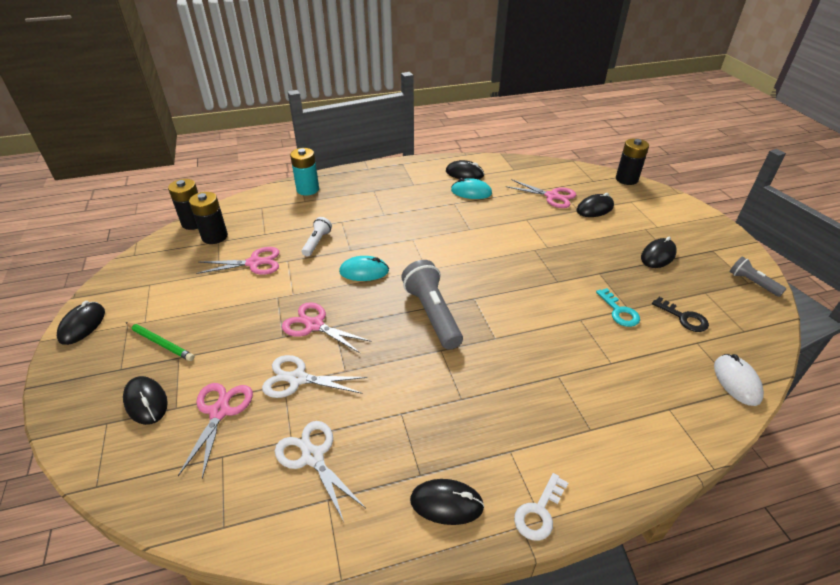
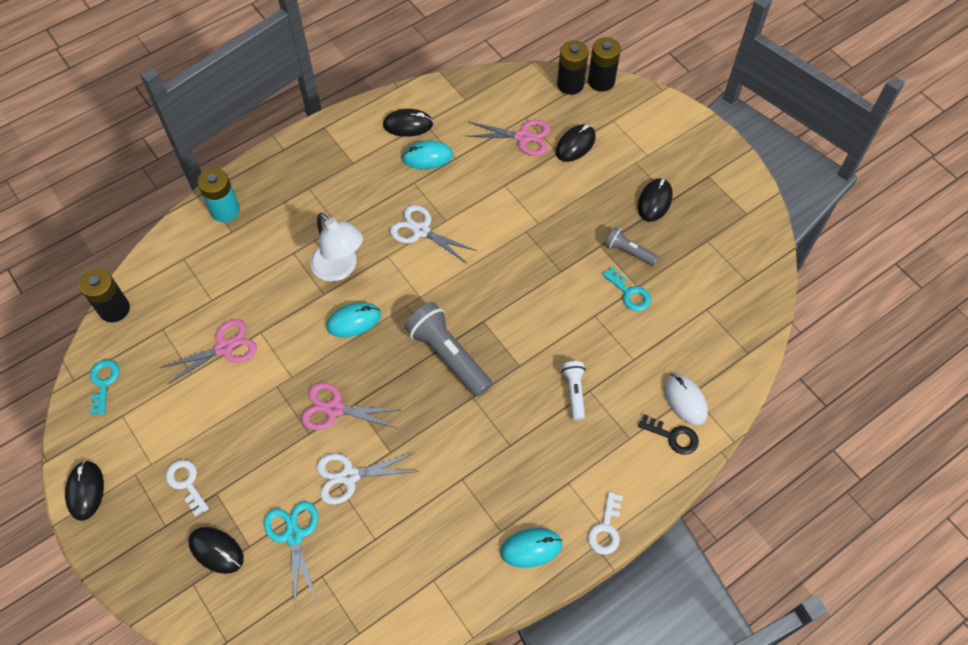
camera: 20 degrees left, 20 degrees up
(153, 261) = (104, 382): none -> turquoise key
(161, 343) = (186, 483): green pencil -> white key
(214, 236) = (154, 323): black battery -> black battery (570, 84)
(219, 412) = (294, 535): pink scissors -> turquoise scissors
(312, 457) = (402, 548): white scissors -> white scissors (421, 231)
(317, 242) = (280, 295): white flashlight -> white flashlight (574, 392)
(371, 238) = (340, 269): none -> white lamp
(446, 503) = (531, 548): black mouse -> turquoise mouse
(684, 318) = (691, 282): black key -> black key (673, 436)
(736, 381) = (744, 344): white mouse -> white mouse (685, 400)
(752, 283) = (750, 213): grey flashlight -> grey flashlight (628, 251)

